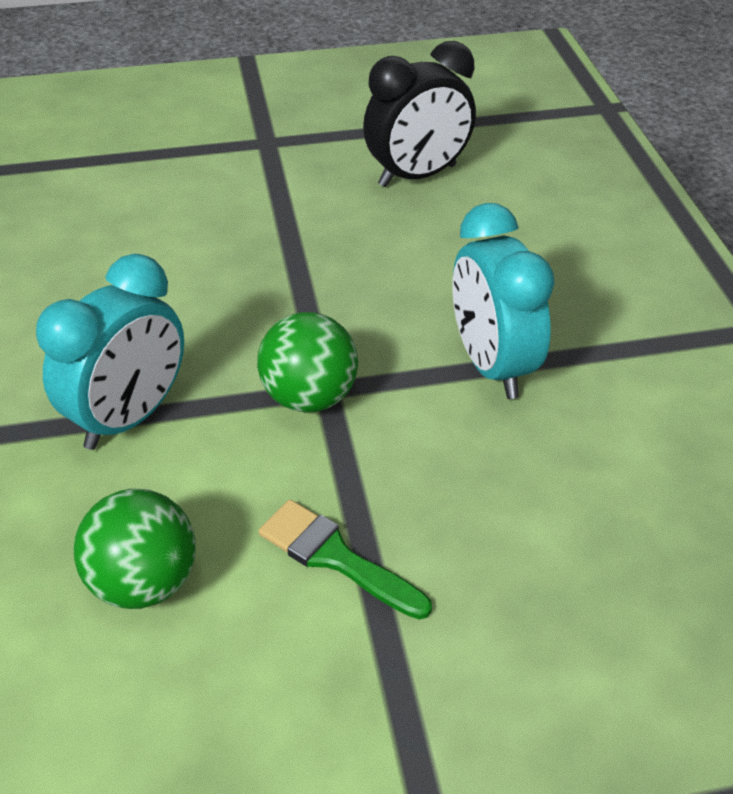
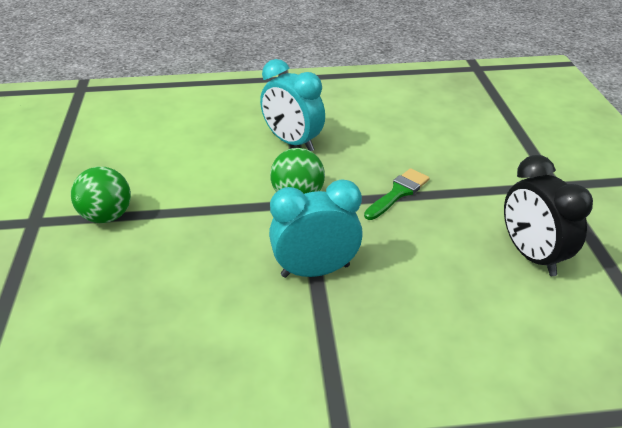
camera: 95 degrees right, 5 degrees down
(144, 582) = (195, 150): green ball -> green ball (107, 216)
(335, 557) = (189, 201): green brush -> green brush (398, 193)

